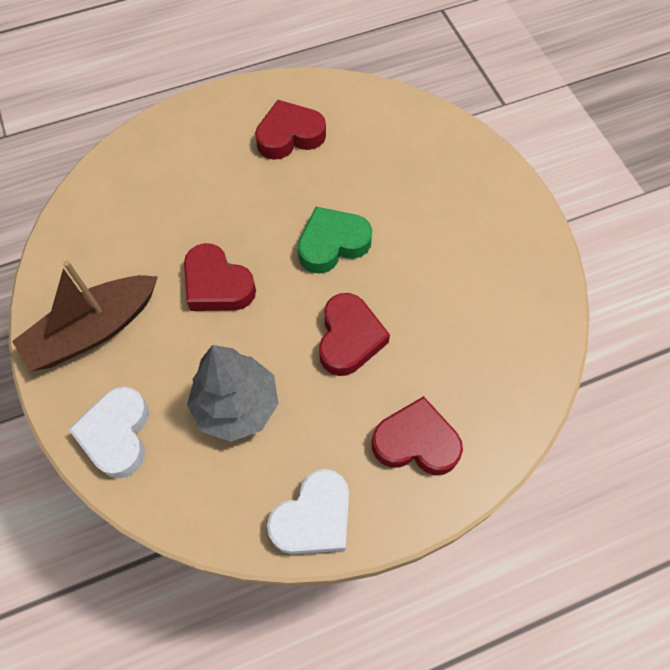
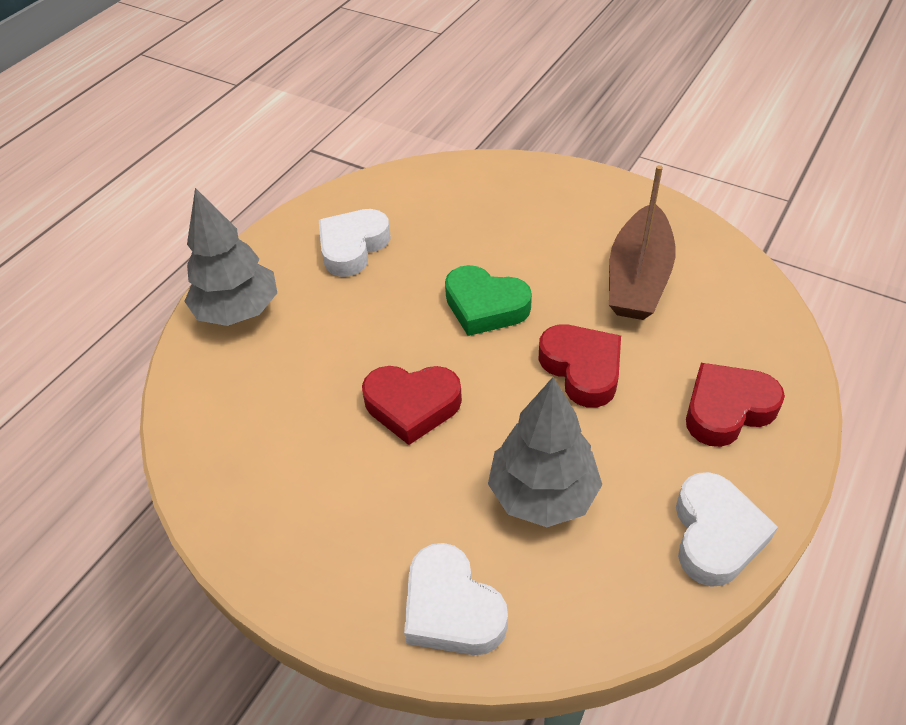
camera: 35 degrees left, 15 degrees down
(93, 330) = (323, 531): brown boat -> brown boat (638, 278)
(176, 139) = (238, 311): none -> grey tree
(289, 136) = (353, 247): red heart -> white heart
(332, 244) = (485, 306): green heart -> green heart turned 90 degrees counterclockwise

